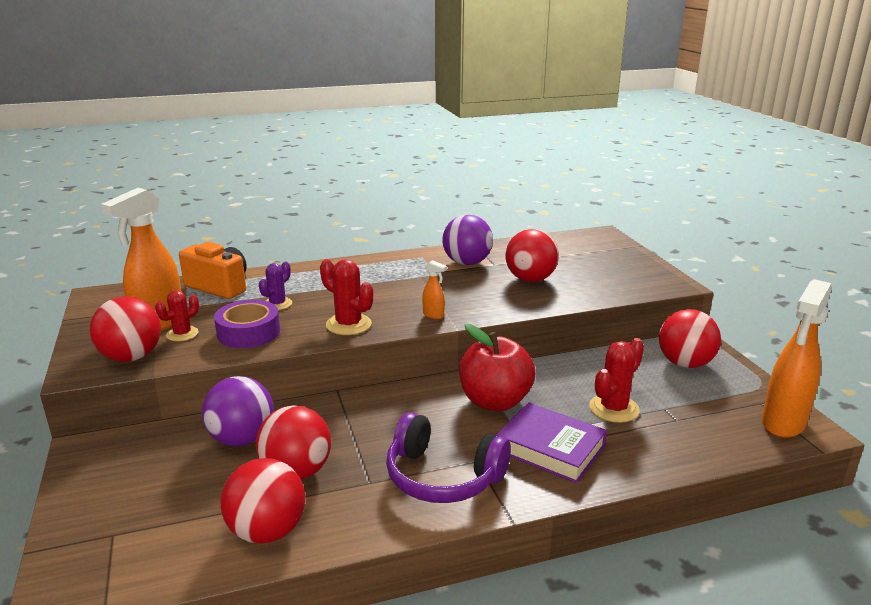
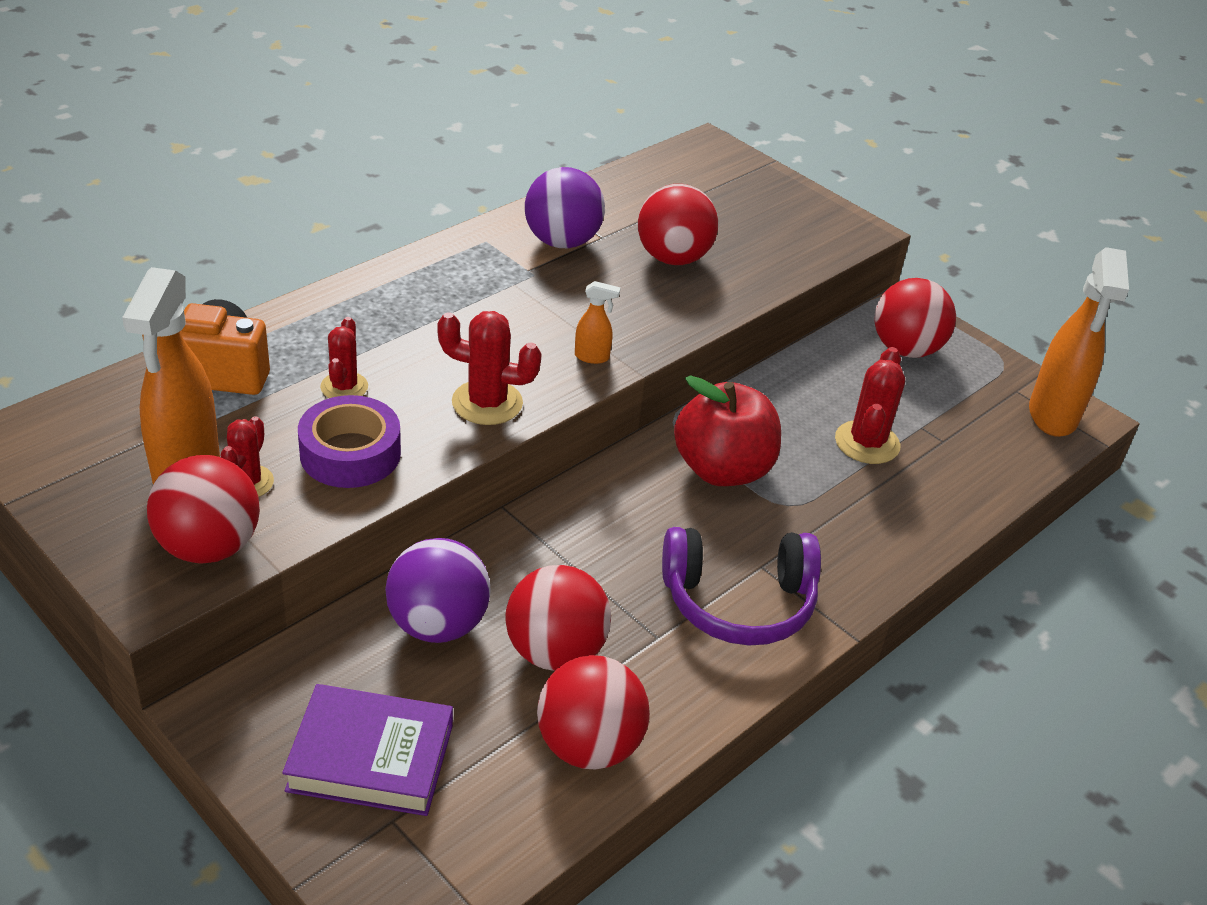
camera: 30 degrees left, 15 degrees up
(277, 304) = (344, 387): purple cactus -> red cactus
(550, 448) = (832, 523): purple book -> purple book (370, 758)

